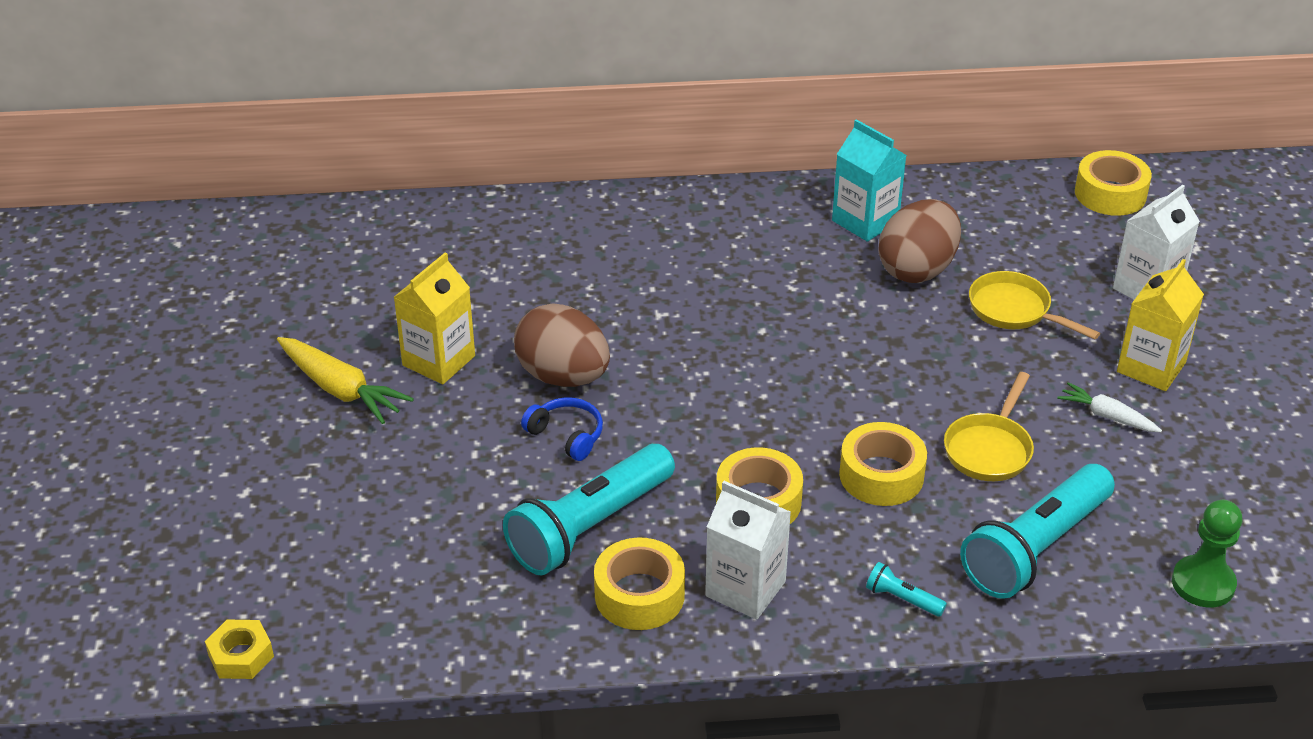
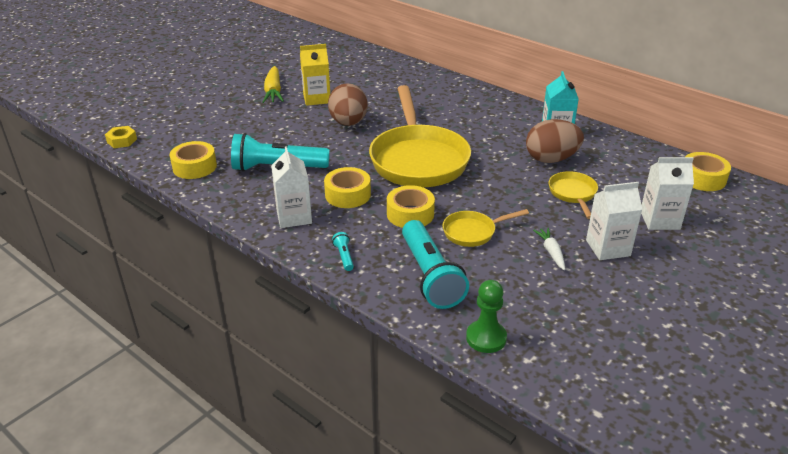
camera: 45 degrees right, 5 degrees down
(567, 435) = (318, 139): blue headphones -> none
(639, 595) = (256, 196): yellow tape -> yellow tape (194, 167)
(759, 379) = (418, 159): none -> yellow pan
(1035, 548) = (430, 276): turquoise flashlight -> turquoise flashlight turned 105 degrees counterclockwise
(1151, 367) = (608, 248): yellow carton -> white carton

